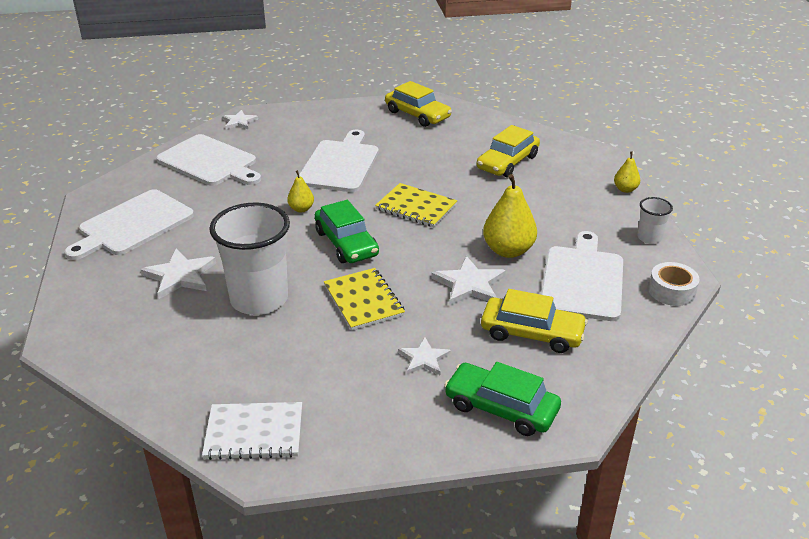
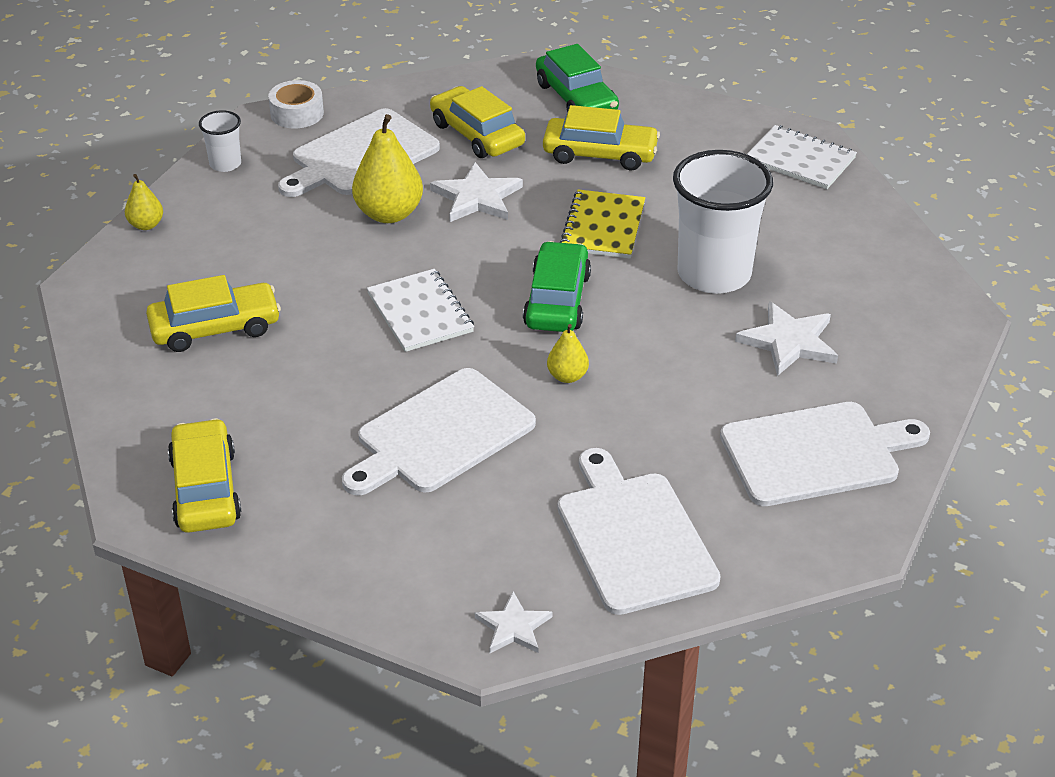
camera: 145 degrees left, 5 degrees up
(416, 207) = (420, 313): yellow notebook -> white notebook
(424, 359) = (600, 154): white star -> yellow car

